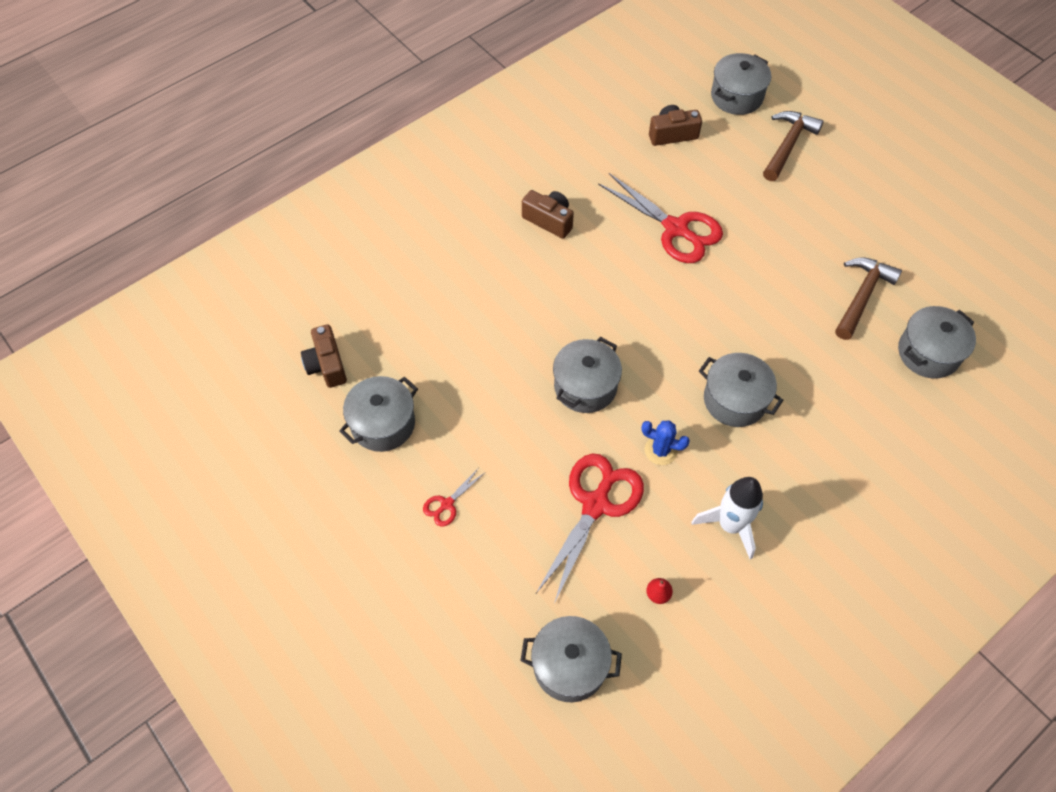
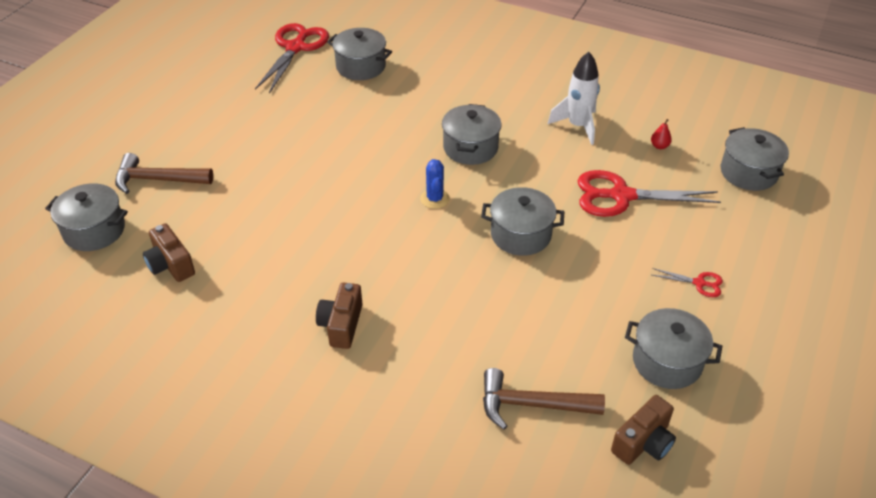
camera: 115 degrees left, 15 degrees down
(660, 450) = (546, 174): blue cactus -> blue cactus (435, 199)
(676, 229) = (305, 227): red scissors -> red scissors (296, 47)
(862, 296) = (324, 105): brown hammer -> brown hammer (532, 405)

